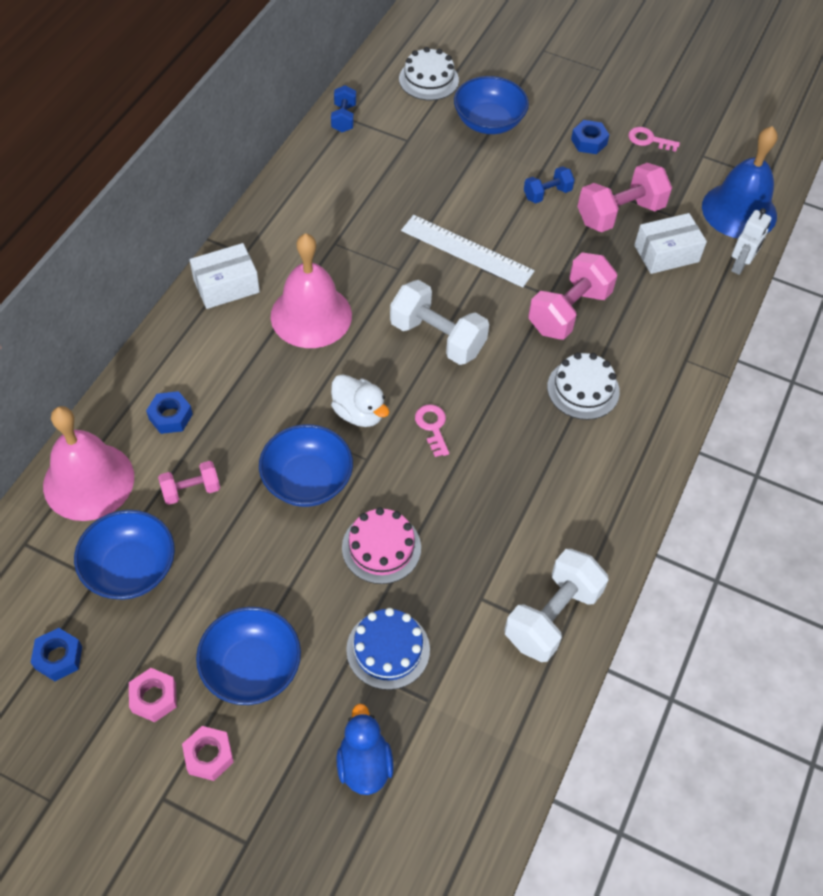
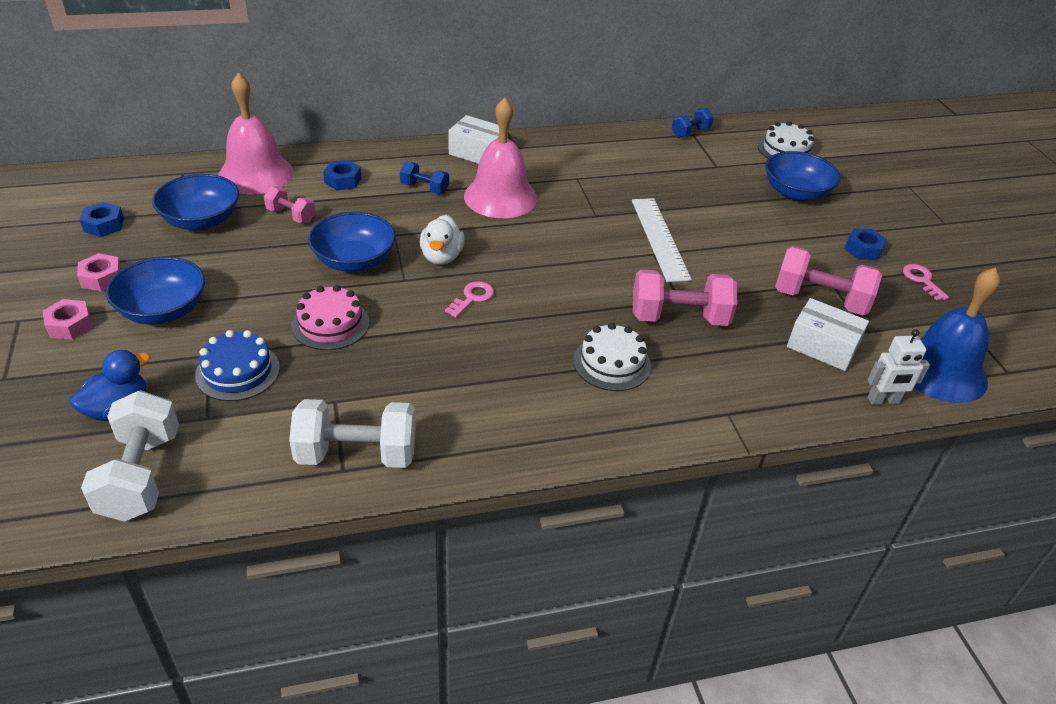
camera: 50 degrees right, 15 degrees down
(437, 337) = (558, 262): white dumbbell -> white dumbbell (141, 476)
(547, 194) = (776, 252): blue dumbbell -> blue dumbbell (424, 188)

